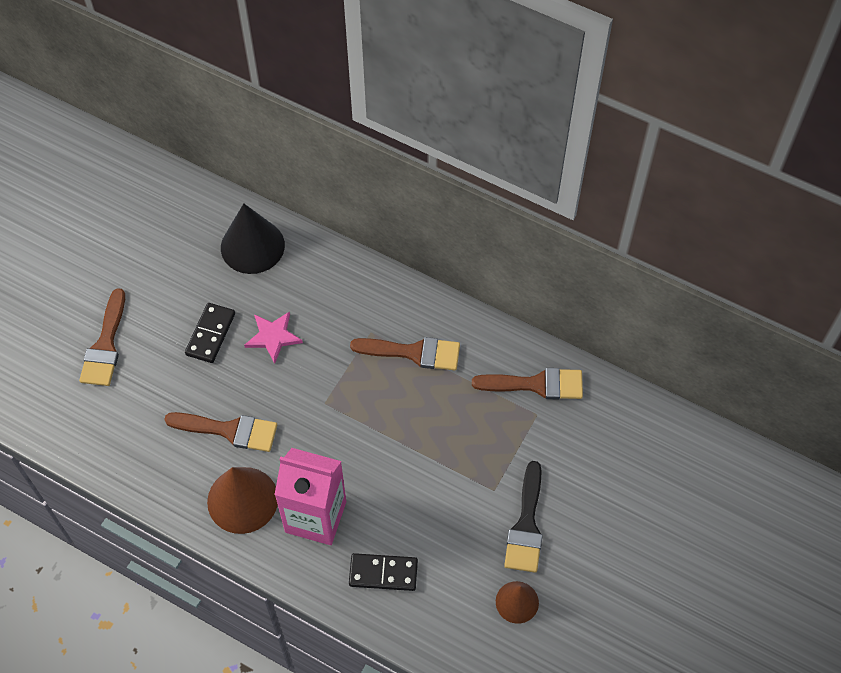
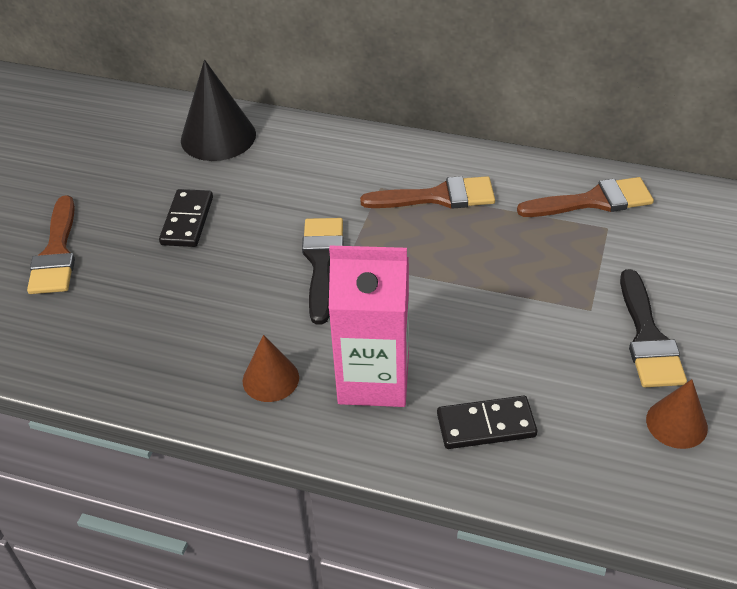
camera: 10 degrees left, 15 degrees down
(229, 430) = (234, 309): brown brush -> none
(242, 500) = (270, 379): brown cone -> brown cone, size x0.59
(273, 337) = (265, 210): pink star -> none
(305, 399) = (322, 262): none -> black brush

